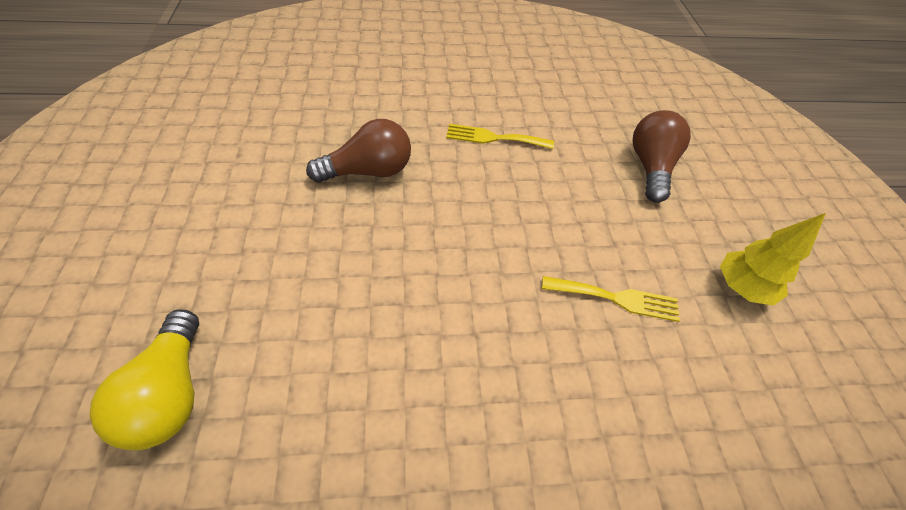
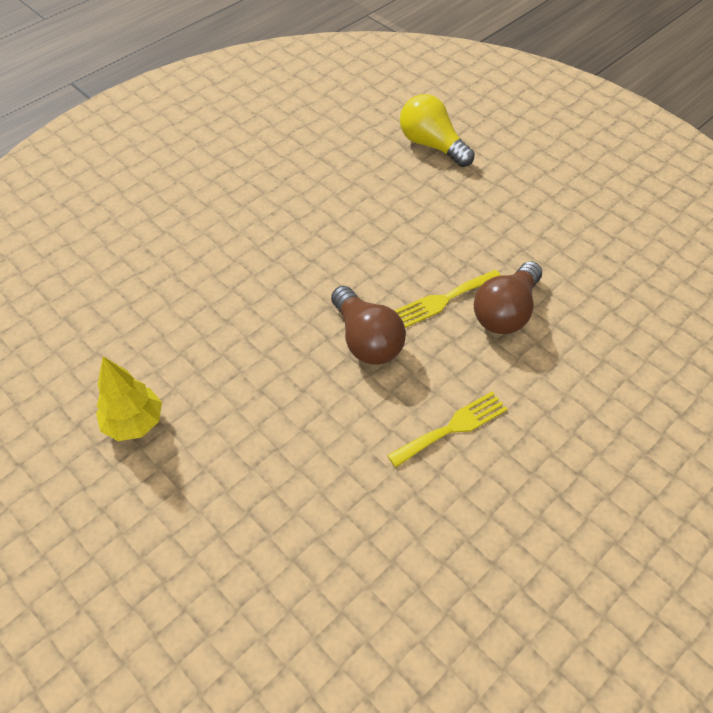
camera: 145 degrees right, 0 degrees up
(616, 298) = (233, 344): yellow fork -> yellow fork (444, 299)
(650, 167) = (276, 514): brown light bulb -> brown light bulb (367, 340)

